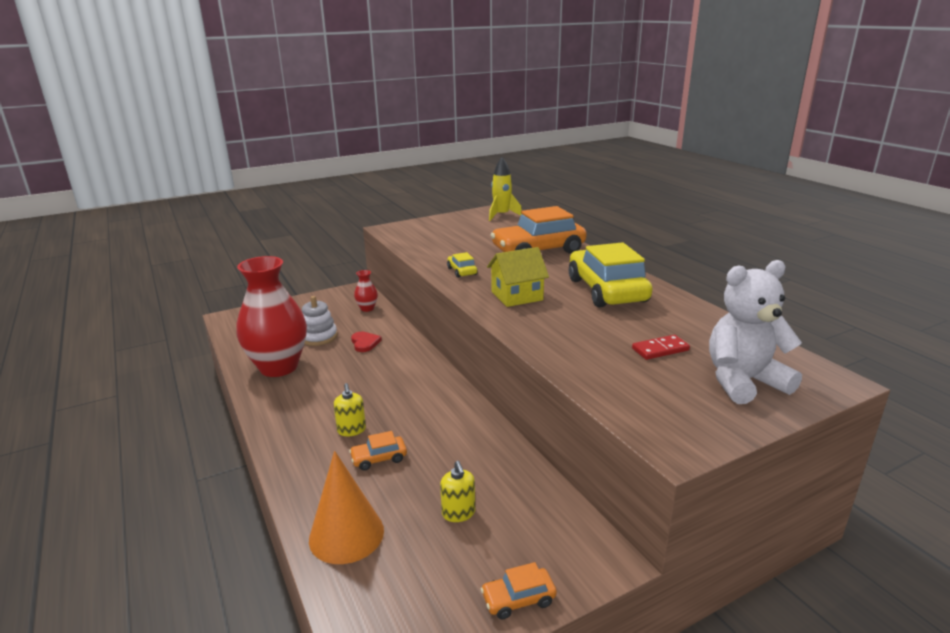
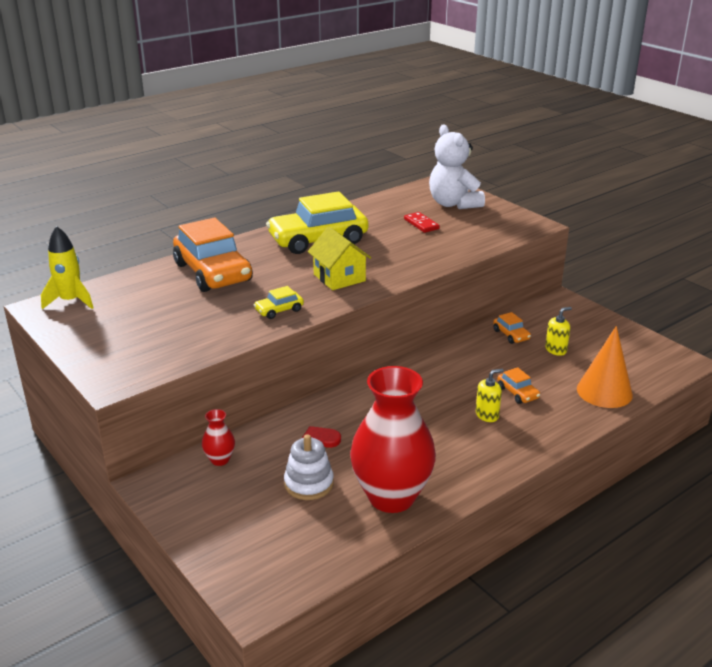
camera: 100 degrees left, 5 degrees up
(518, 599) = (609, 324): orange car -> orange car (511, 335)

